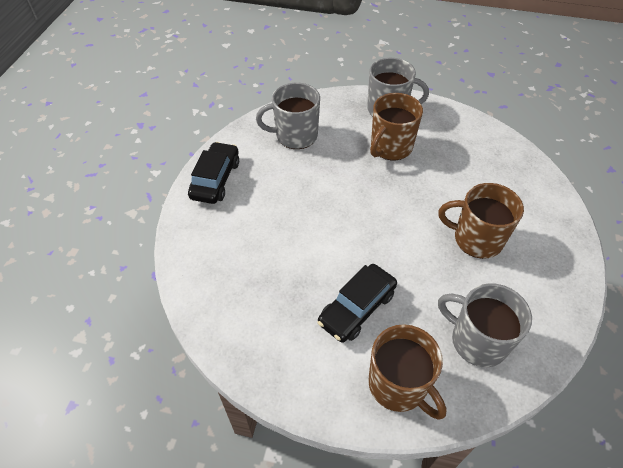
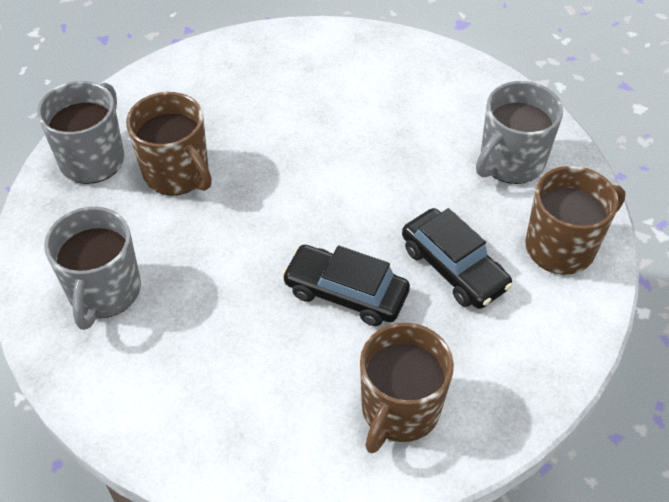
camera: 80 degrees left, 0 degrees up
(216, 179) = (168, 424): black car -> black car (346, 292)
(476, 239) = (368, 124): brown mug -> brown mug (399, 410)

